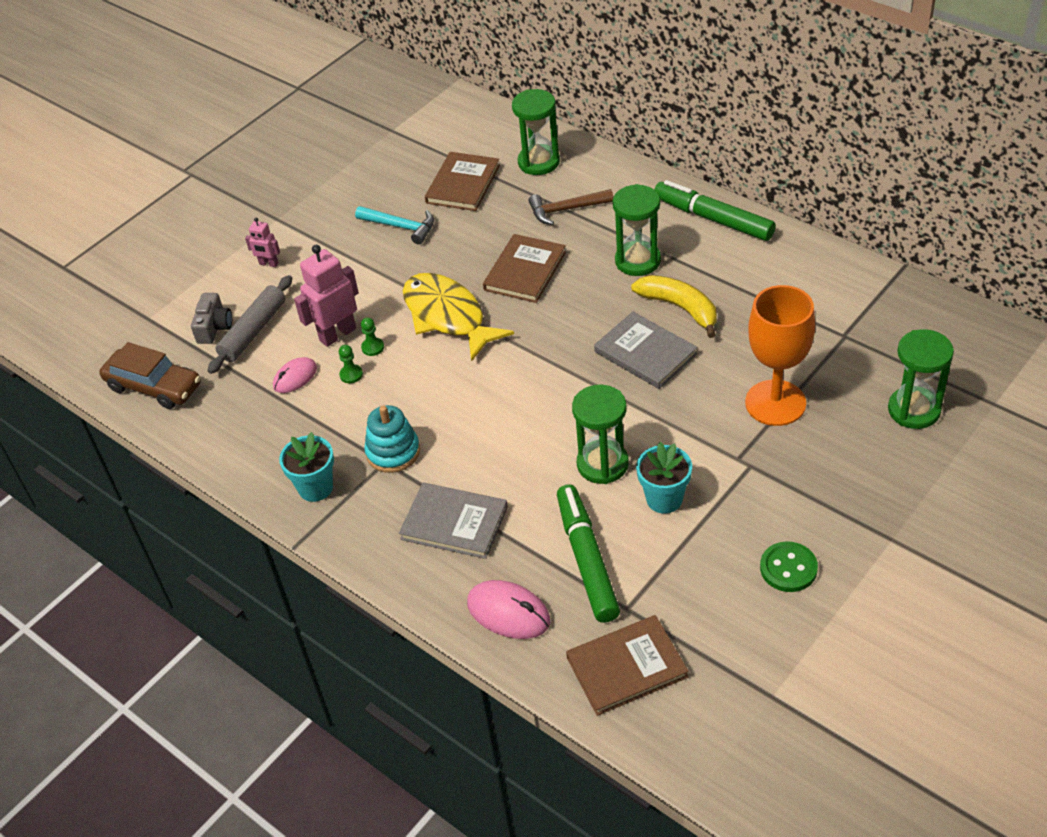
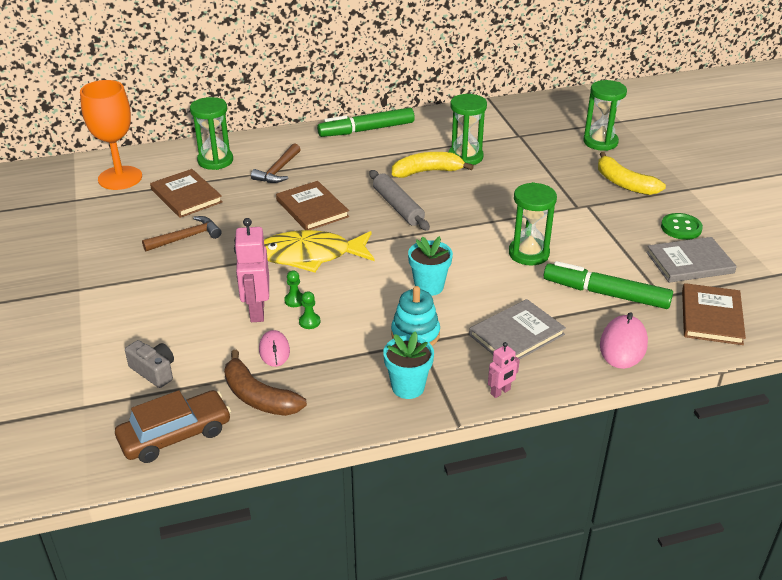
camera: 60 degrees left, 10 degrees down
(231, 404) = (258, 397): none -> brown banana
(253, 331) = (191, 352): grey rolling pin -> grey rolling pin (398, 207)
(268, 264) = (124, 313): pink robot -> pink robot (500, 392)
(401, 227) = (186, 237): turquoise hammer -> brown hammer
(508, 612) = (623, 345): pink mouse -> pink mouse turned 45 degrees counterclockwise
(637, 261) = (365, 167): green hourglass -> green hourglass (465, 157)
(645, 353) = (450, 199): grey book -> grey book (689, 263)
(664, 499) = (583, 244): turquoise flower pot -> turquoise flower pot (429, 286)
(775, 403) = (546, 177): orange goblet -> orange goblet (120, 178)
(836, 475) = (624, 183): none -> yellow banana

